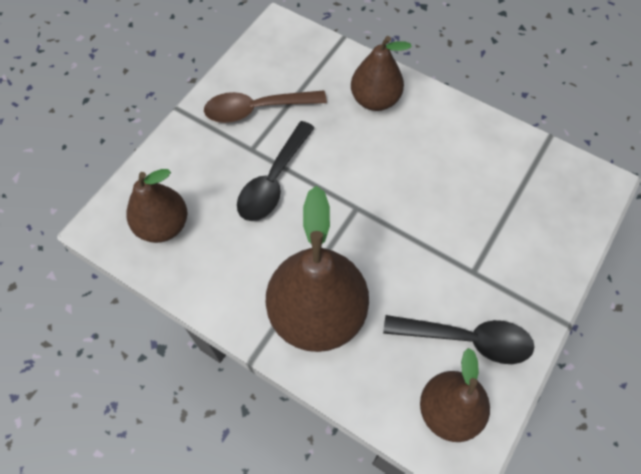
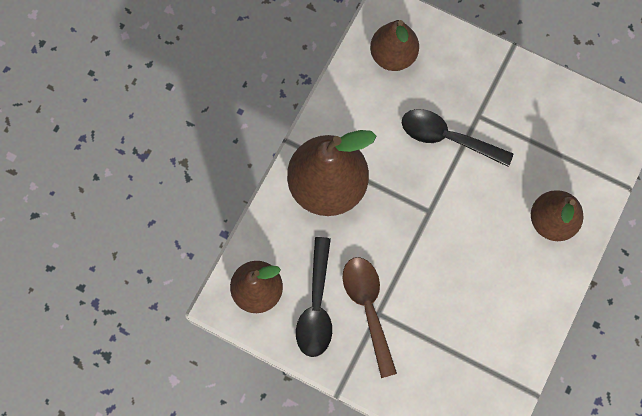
camera: 85 degrees right, 10 degrees up
(256, 109) = (522, 114): brown spoon -> brown spoon (368, 308)

